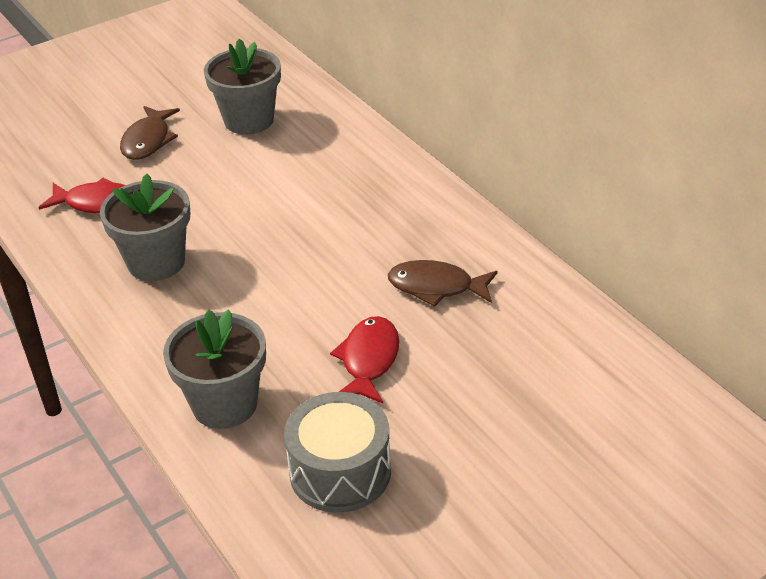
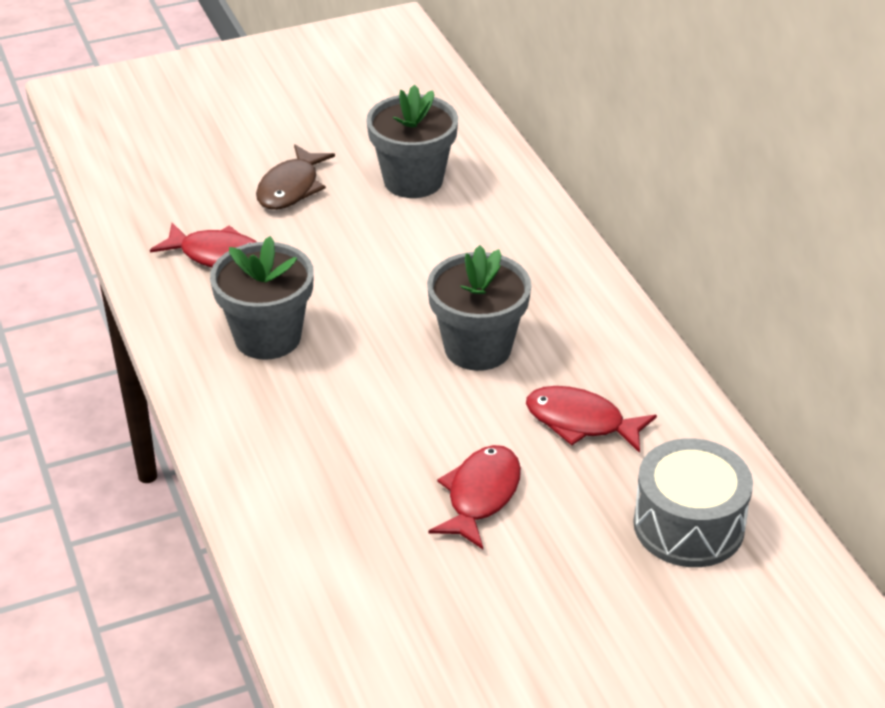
camera: 10 degrees right, 0 degrees up
(225, 404) = (306, 518): grey flower pot -> grey flower pot (478, 348)
(340, 471) = (416, 619): grey drum -> grey drum (688, 525)
(436, 287) = (581, 422): brown fish -> red fish

